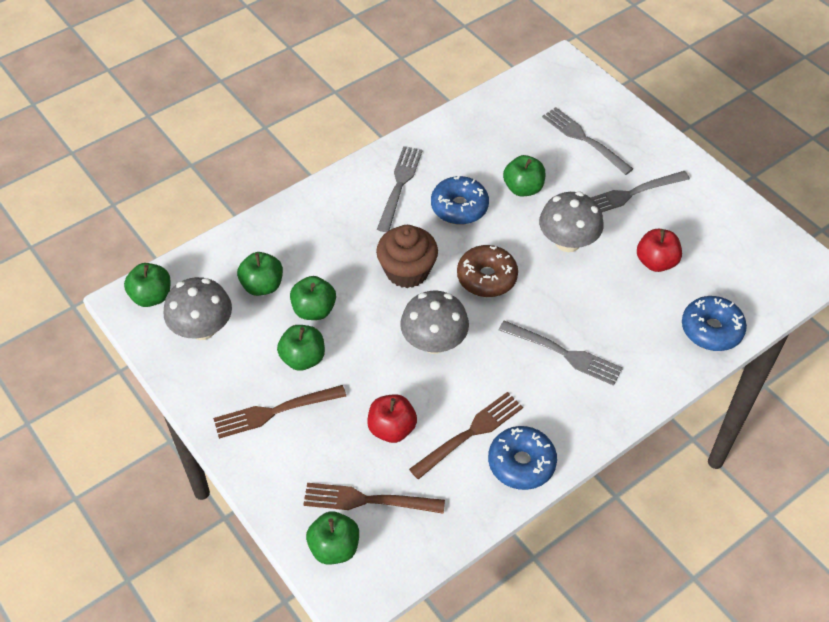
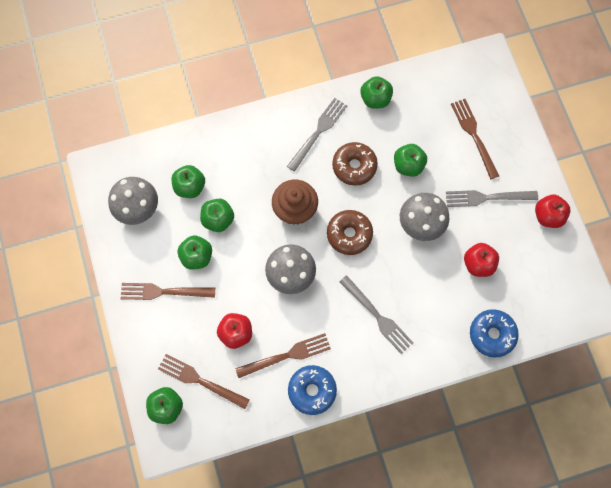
camera: 20 degrees right, 20 degrees up
(151, 296) = (112, 170): green apple -> green apple (375, 99)
(459, 207) = (354, 166): blue donut -> brown donut
(584, 139) = (474, 135): grey fork -> brown fork
(709, 192) = (548, 216): none -> red apple

